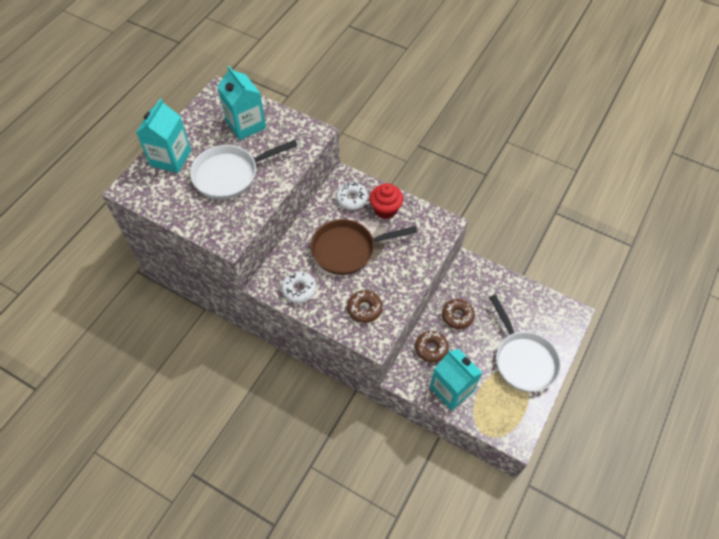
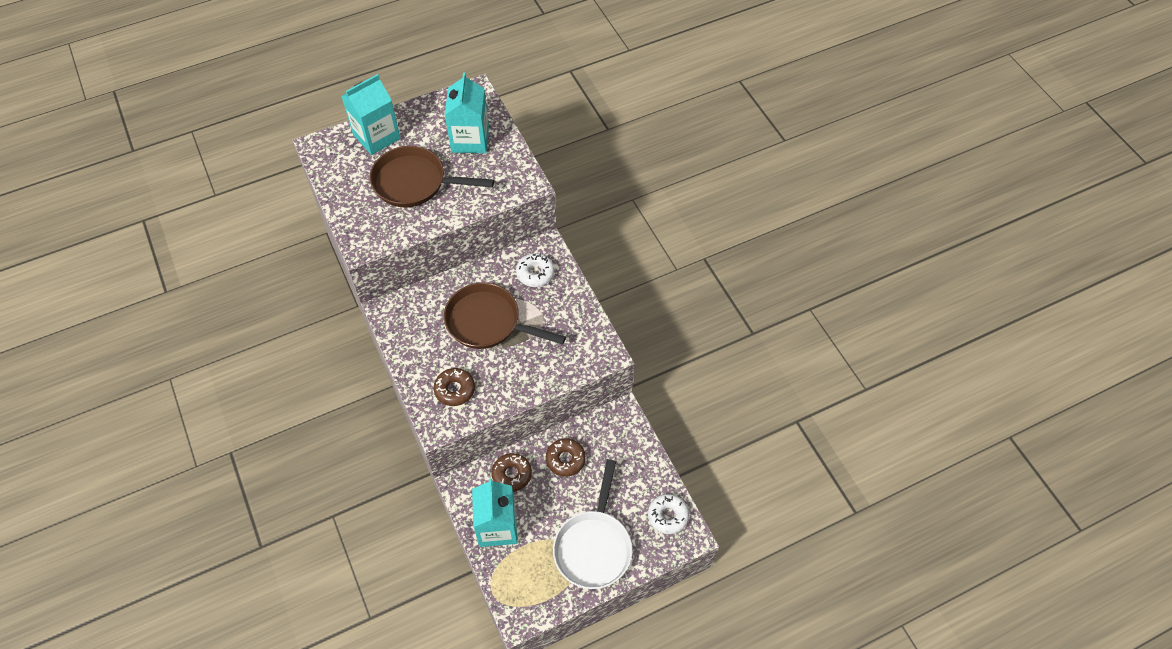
camera: 35 degrees right, 0 degrees up
(230, 175) = (414, 183): white pan -> brown pan
(299, 289) = (411, 333): white donut -> white donut (667, 516)
(385, 210) = (558, 303): red cupcake -> none

